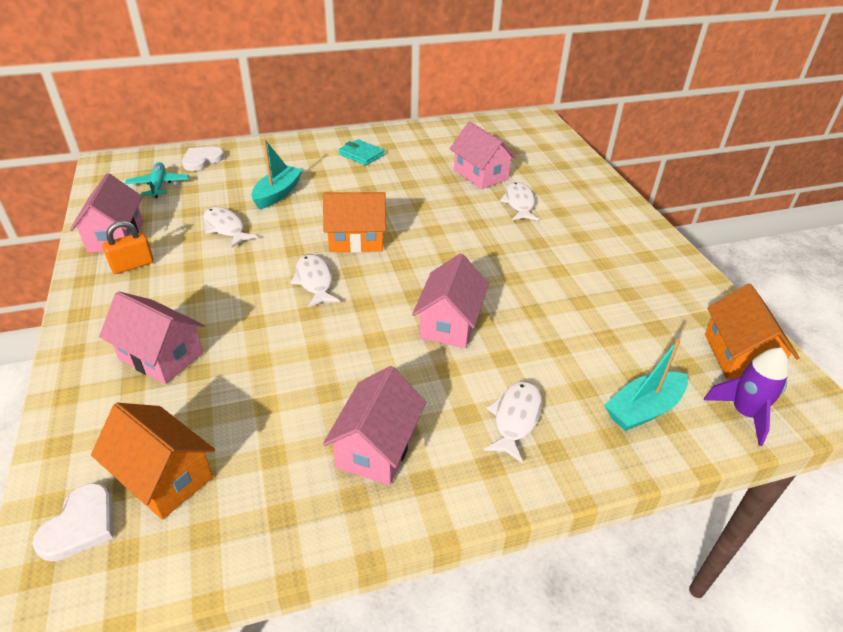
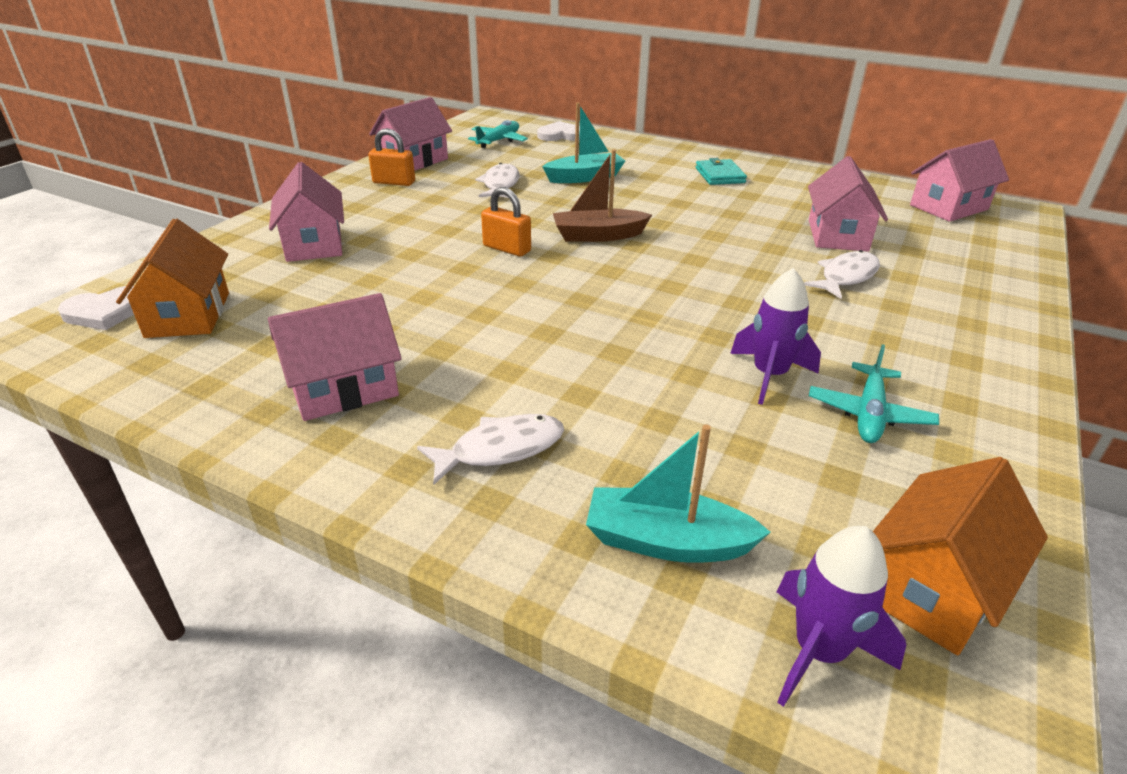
camera: 45 degrees right, 5 degrees down
(314, 281) = (507, 248): white fish -> orange padlock
(356, 240) = (598, 235): orange house -> brown boat
(449, 323) = (575, 337): pink house -> pink house (948, 207)
(565, 288) = (769, 375): none -> purple rocket
(625, 284) = (869, 414): none -> turquoise plane

